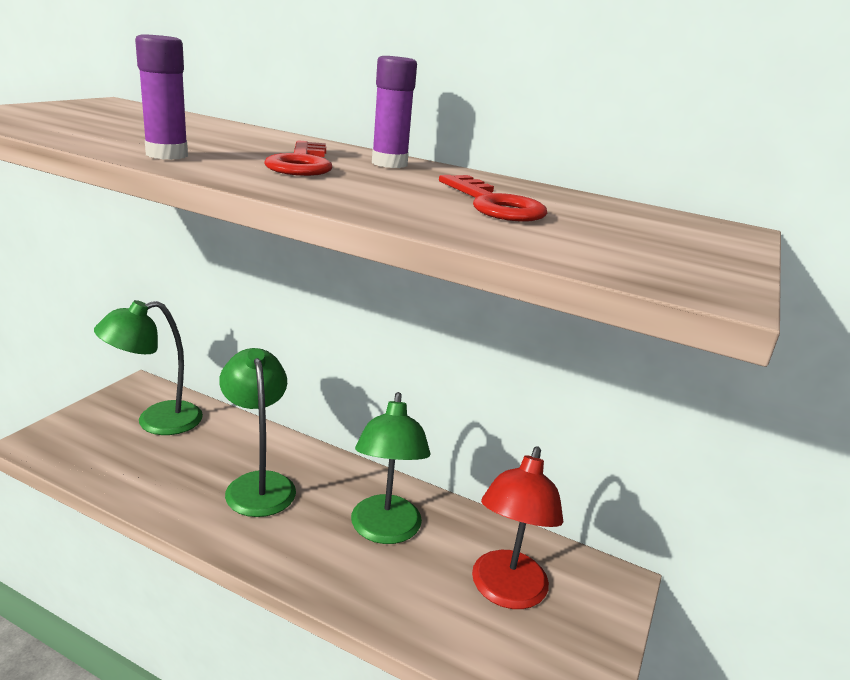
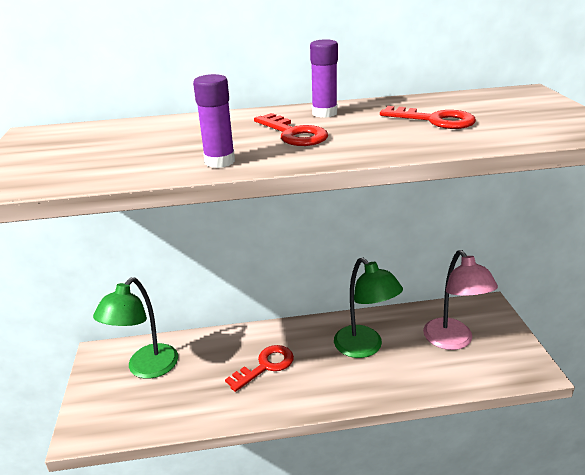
camera: 30 degrees left, 5 degrees up
(258, 484) = (266, 366): green lamp -> red key
(506, 592) = (453, 341): red lamp -> pink lamp

